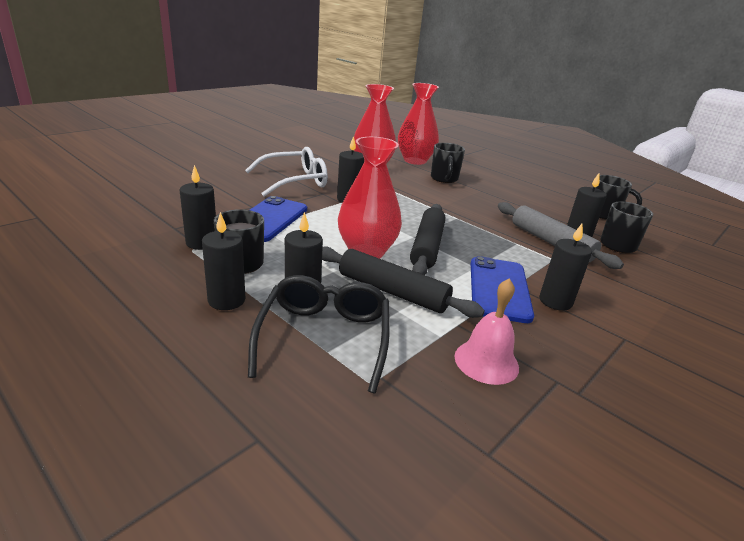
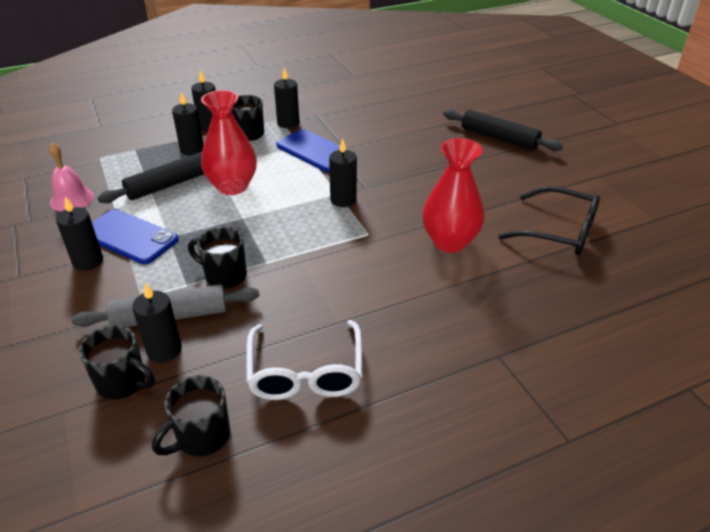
camera: 115 degrees right, 10 degrees up
(294, 181) = (403, 175): white glasses -> white glasses (305, 371)
(324, 338) = (146, 150): black glasses -> black glasses (558, 231)
(415, 160) = (474, 293): red vase -> none
(427, 247) = (220, 221): black rolling pin -> black rolling pin (499, 138)
(444, 179) = (391, 298): black mug -> black mug (224, 276)

